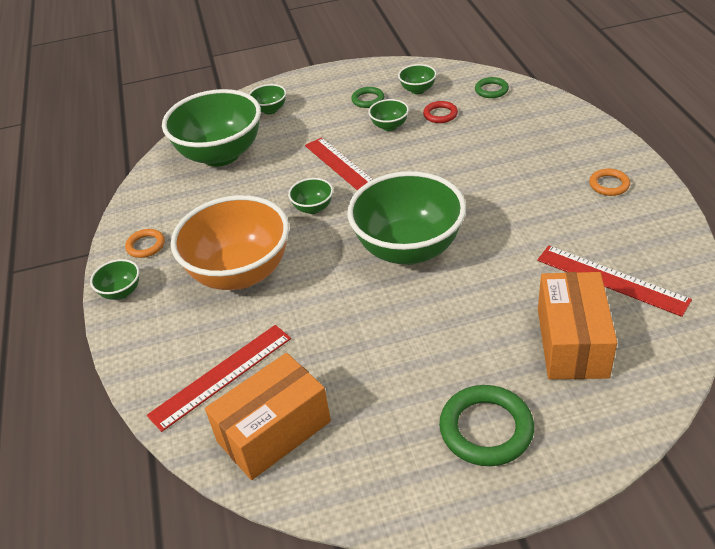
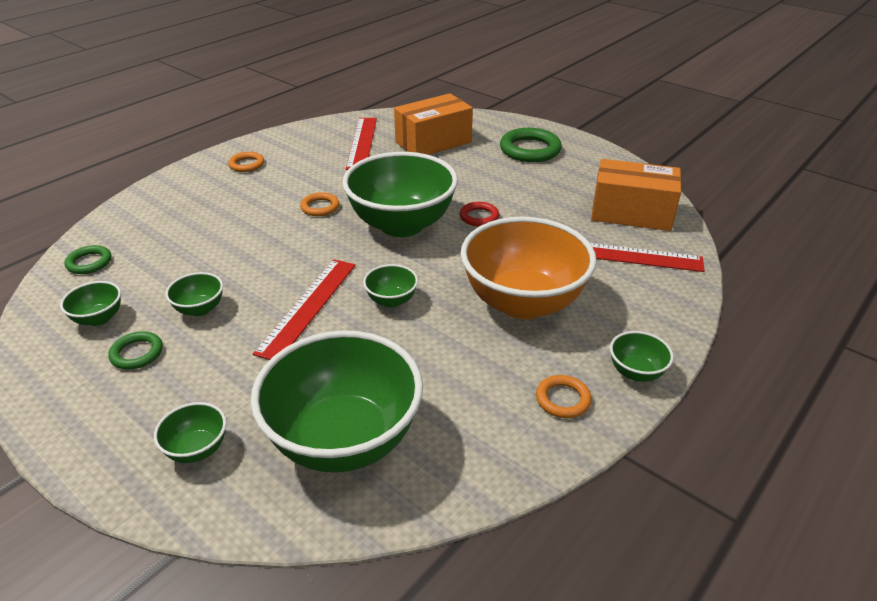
camera: 130 degrees left, 5 degrees down
(440, 114) = (159, 280): red ring -> red ring (479, 217)
(482, 209) = (320, 207): none -> orange ring

